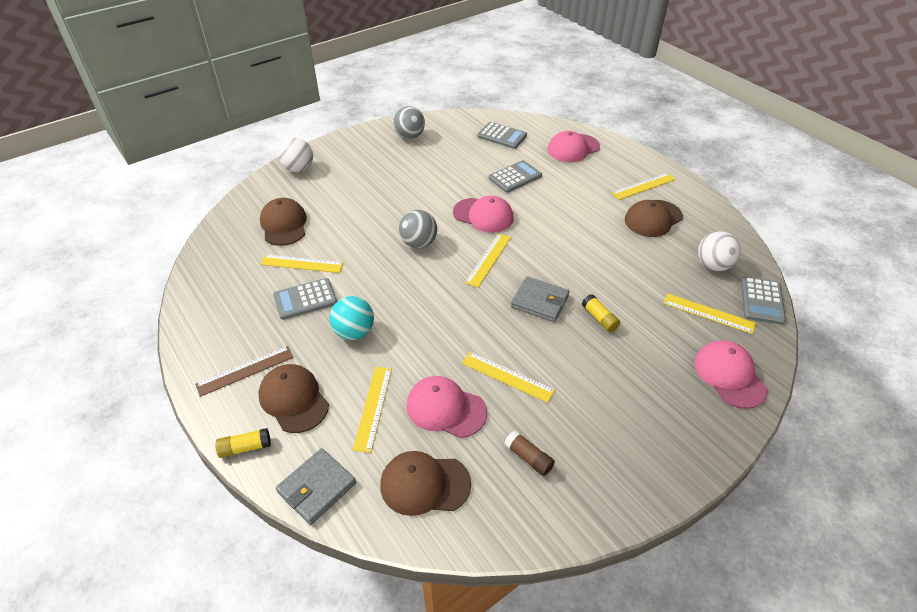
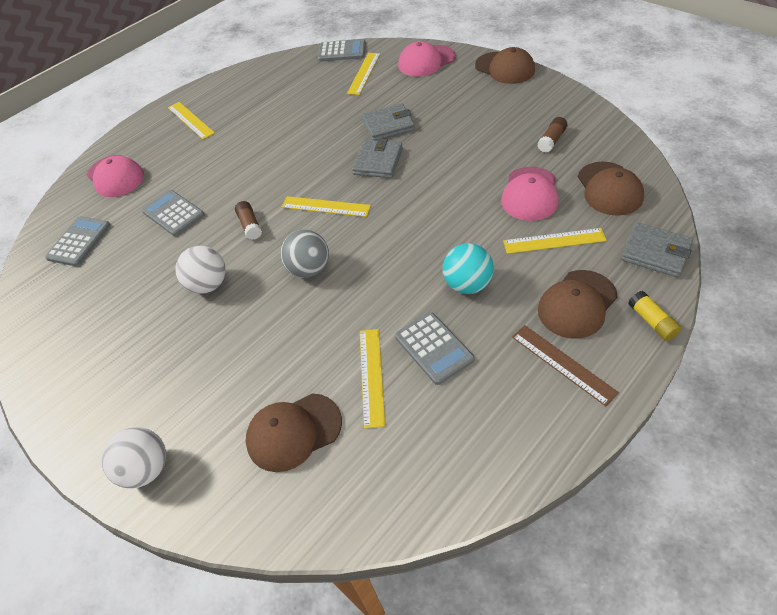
camera: 95 degrees left, 5 degrees up
(409, 136) = (64, 342): grey ball -> none
(483, 215) = (250, 225): pink cap -> brown glue stick
(507, 376) = (477, 165): yellow ruler -> none
(599, 318) = (388, 125): yellow glue stick -> grey wallet
(653, 218) = (243, 110): brown cap -> brown cap (505, 68)
(713, 265) = (305, 74): white ball -> white ball (208, 285)

